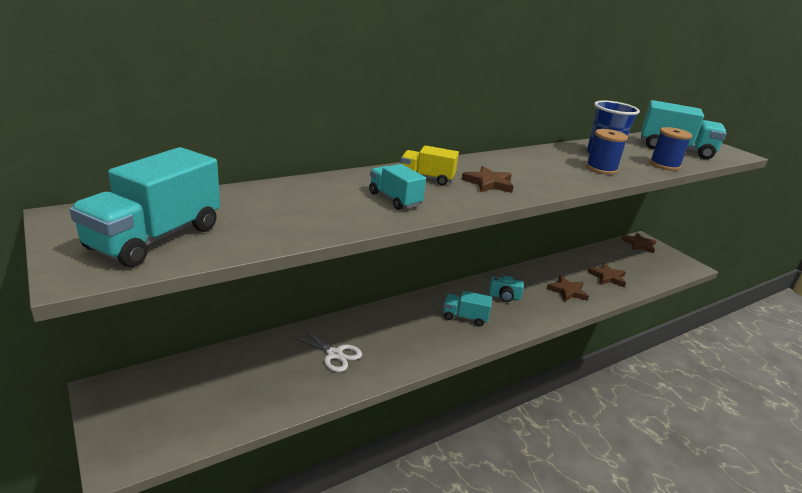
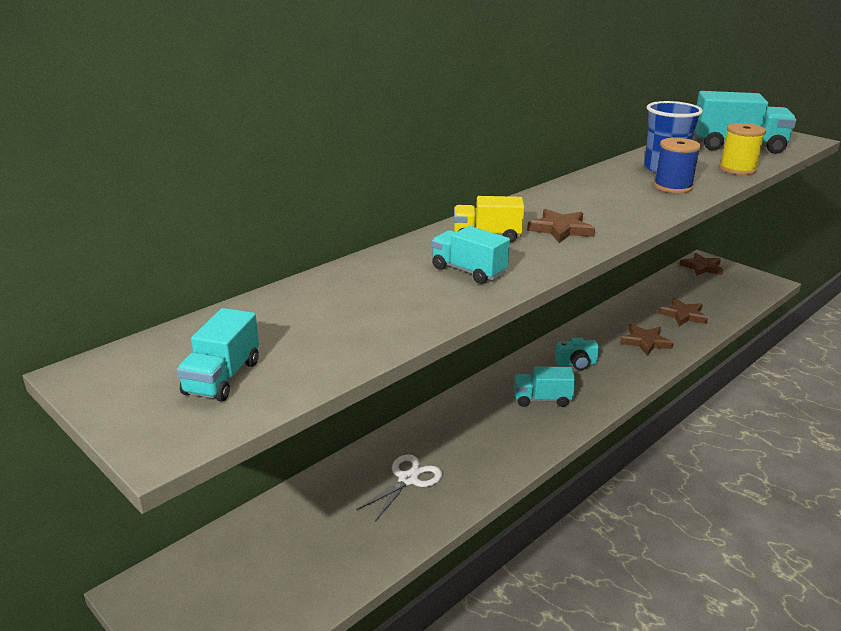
camera: 10 degrees left, 0 degrees up
(155, 238) = (222, 378): turquoise truck -> turquoise truck, size x0.56
(334, 354) = (408, 479): white scissors -> white scissors turned 75 degrees counterclockwise
(664, 165) = (737, 169): blue spool -> yellow spool

